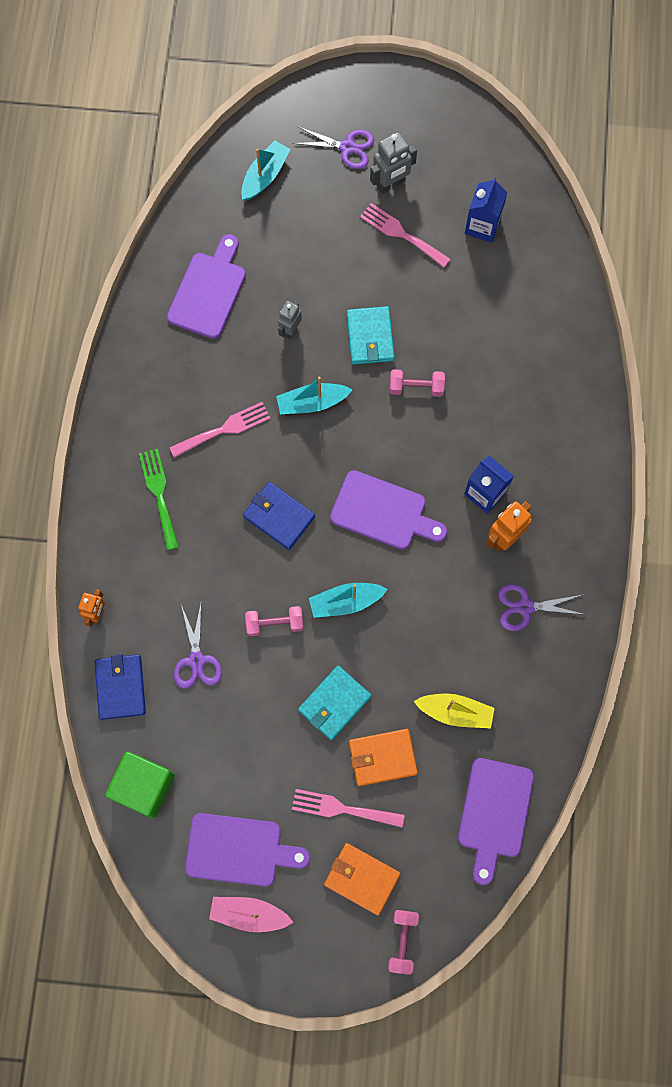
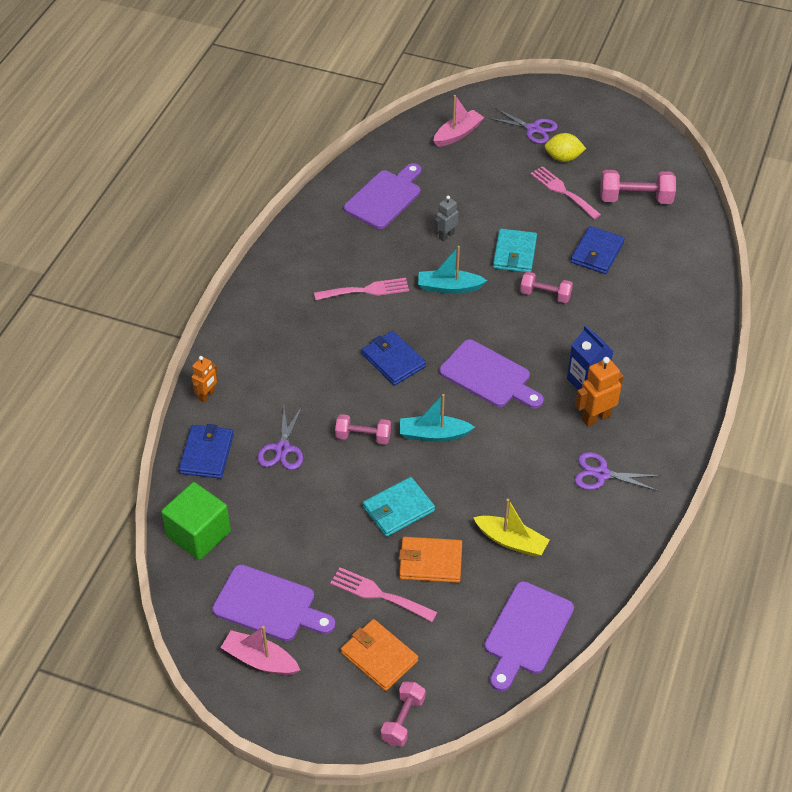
camera: 15 degrees right, 25 degrees down
(159, 494) = (293, 323): green fork -> none
(265, 176) = (458, 134): turquoise boat -> pink boat
(391, 184) = (563, 158): grey robot -> yellow lemon
(457, 314) = (597, 252): none -> blue wallet
(482, 226) = (635, 199): blue carton -> pink dumbbell

